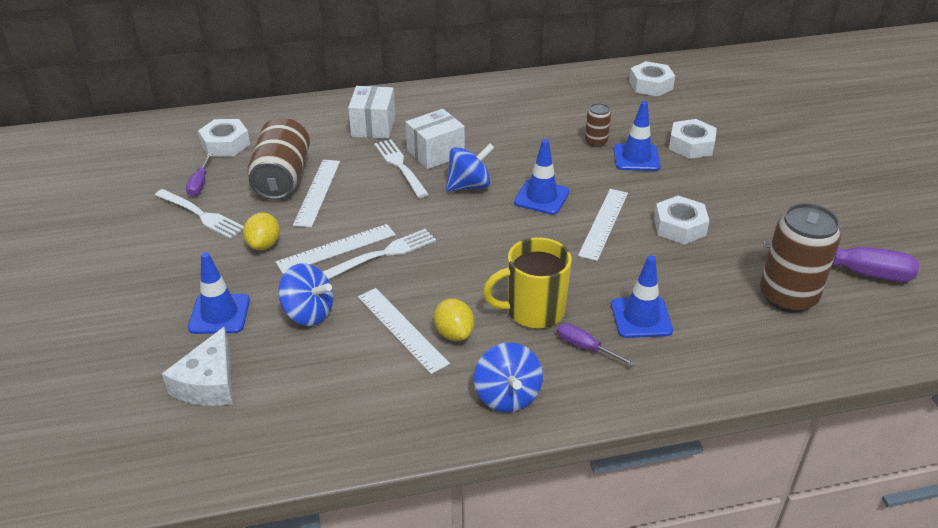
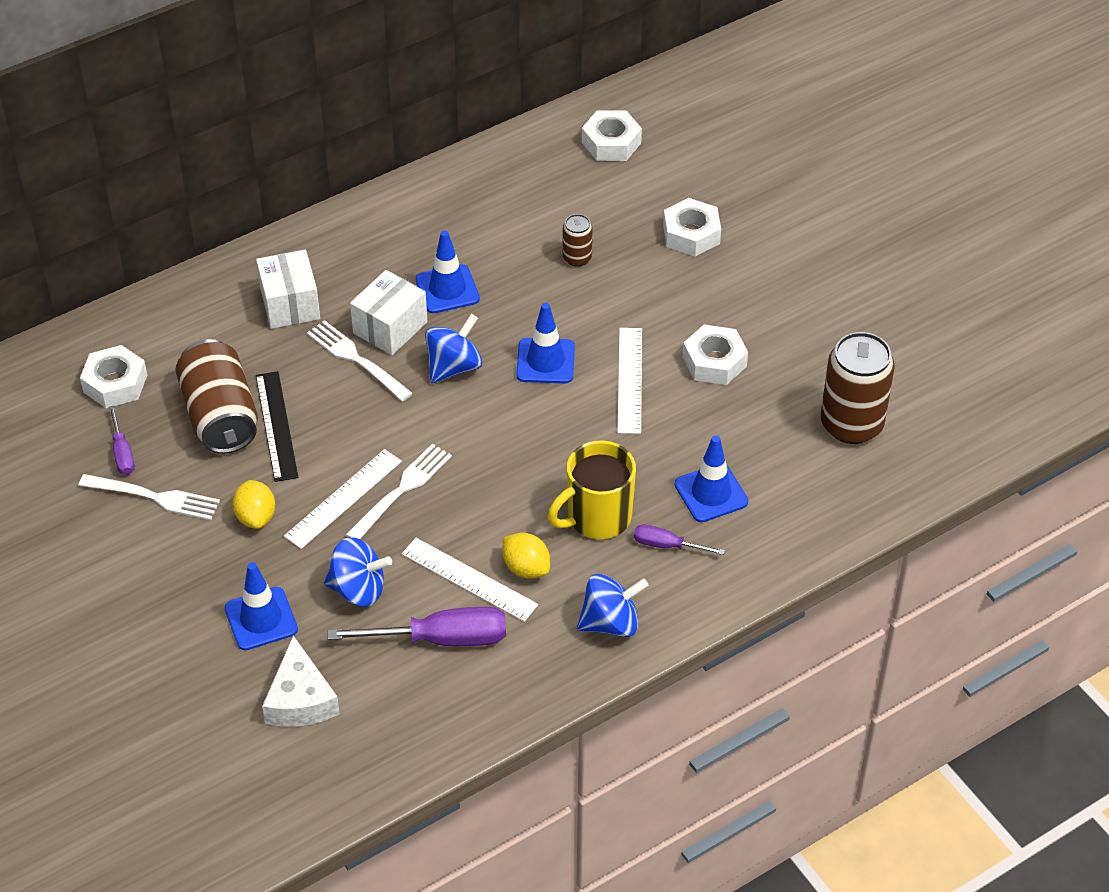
camera: 20 degrees left, 10 degrees up
(317, 192) = (276, 426): white ruler -> black ruler
(507, 396) = (611, 623): blue spinning top -> blue spinning top turned 75 degrees counterclockwise
(636, 158) = (633, 271): blue traffic cone -> blue traffic cone (447, 289)
(854, 272) = (912, 372): purple screwdriver -> purple screwdriver (441, 639)

